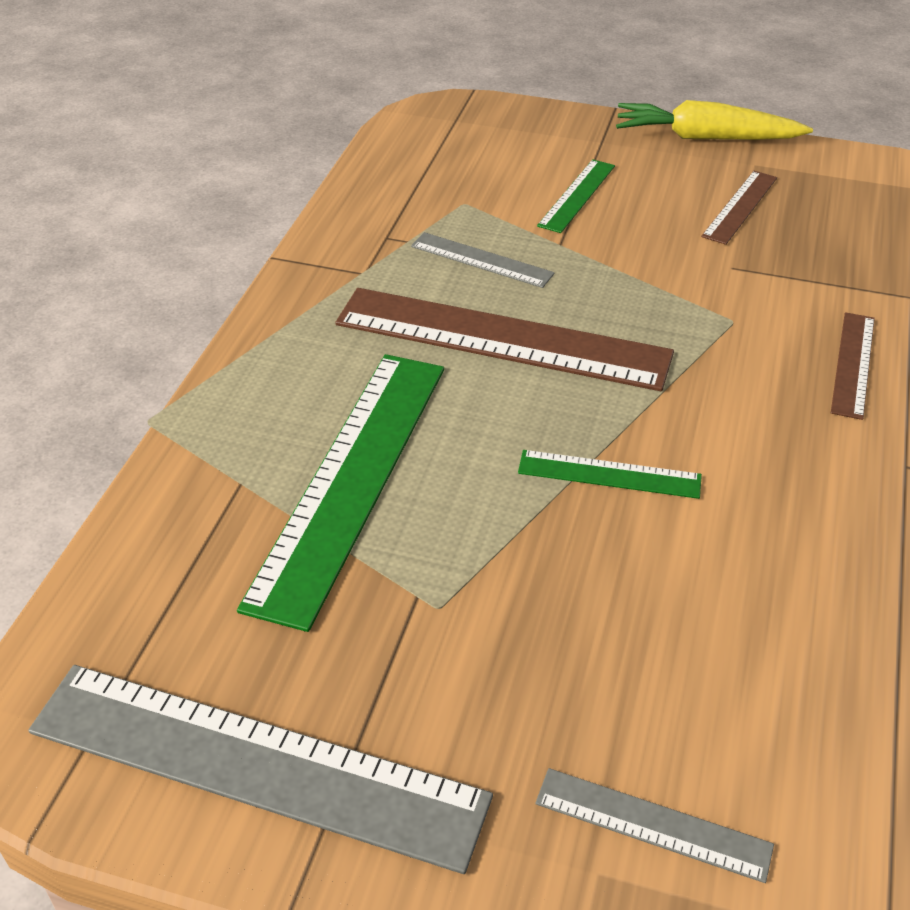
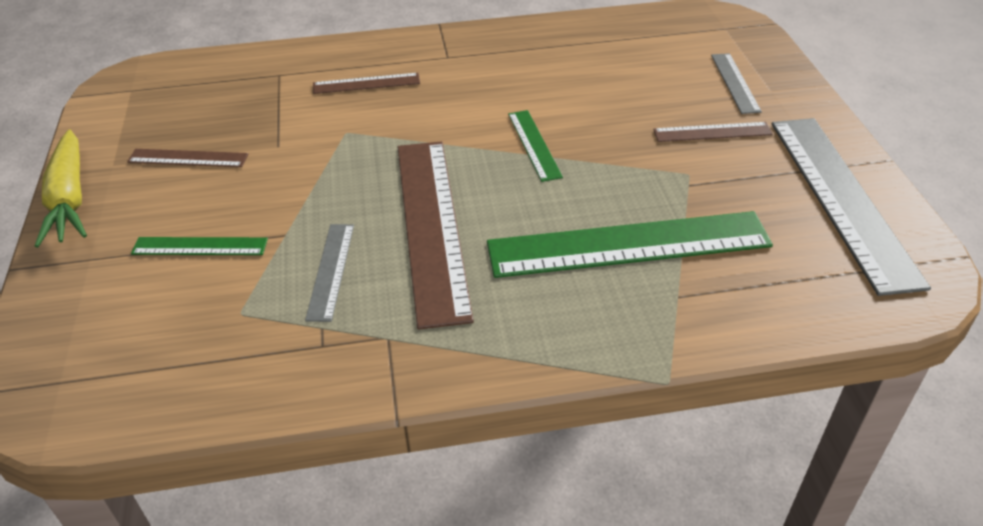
camera: 115 degrees left, 0 degrees up
(520, 695) = (712, 132): none -> brown ruler

